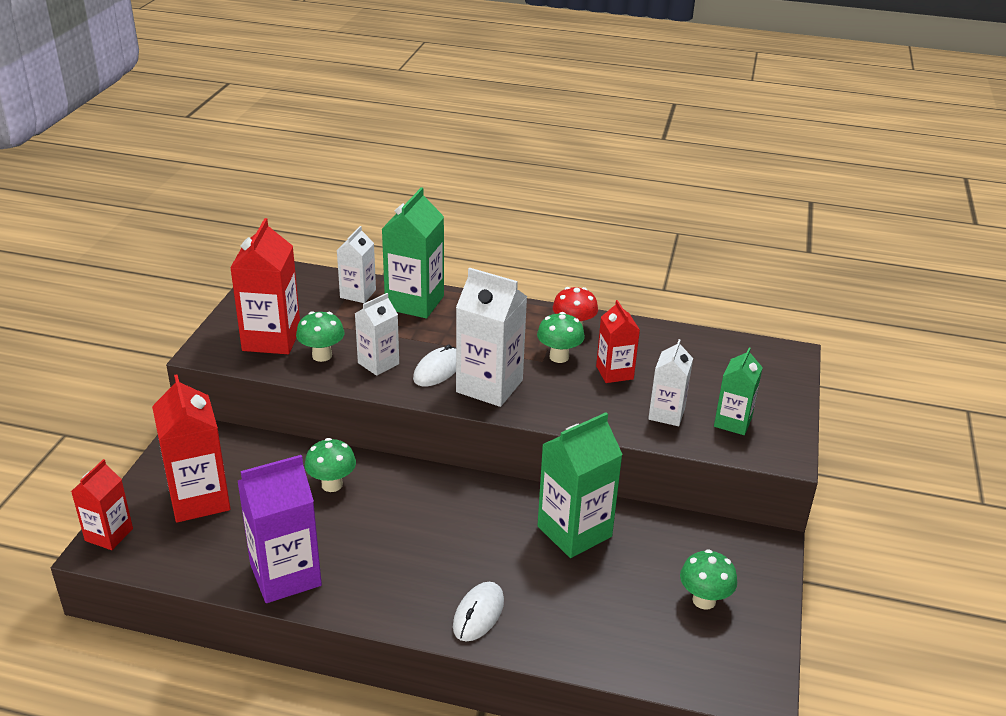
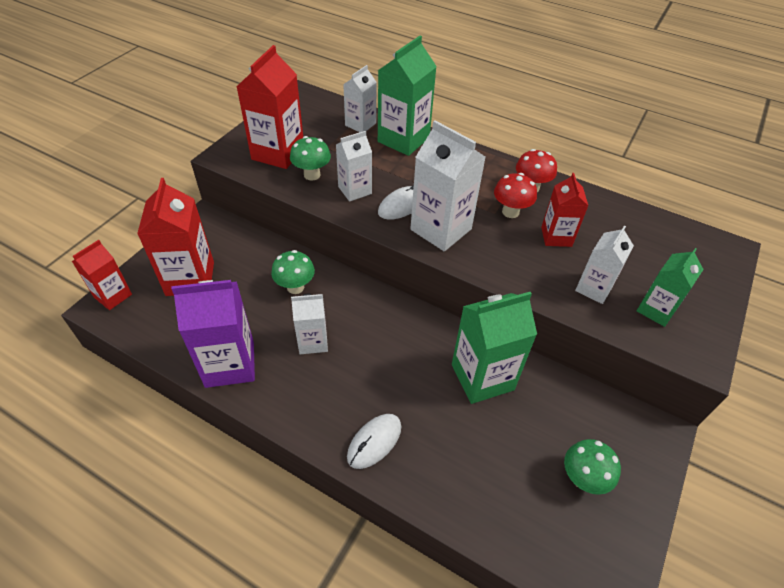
camera: 15 degrees right, 15 degrees up
(374, 534) = (313, 341): none -> white carton
(559, 357) = (510, 212): green mushroom -> red mushroom

